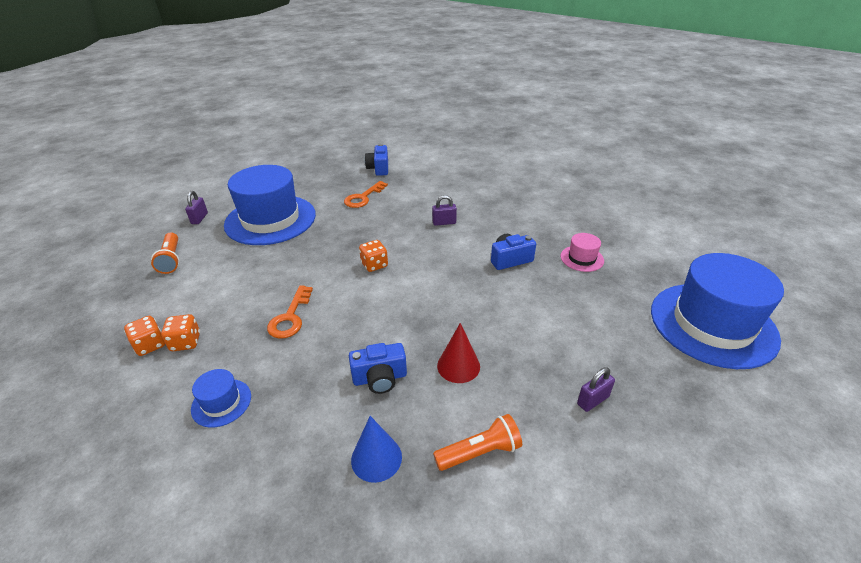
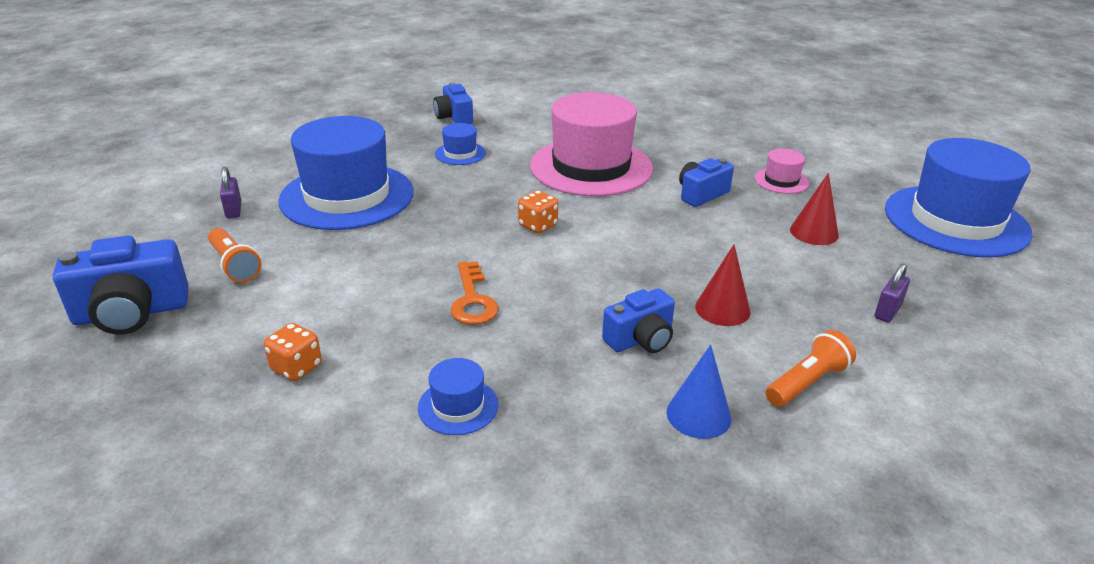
camera: 20 degrees left, 5 degrees down
(94, 282) = (131, 313): none -> blue camera
(186, 342) = (347, 354): orange dice -> none
(363, 198) = (460, 153): orange key -> blue hat
(444, 222) = (591, 167): purple padlock -> pink hat
(578, 311) = (814, 232): none -> red cone

